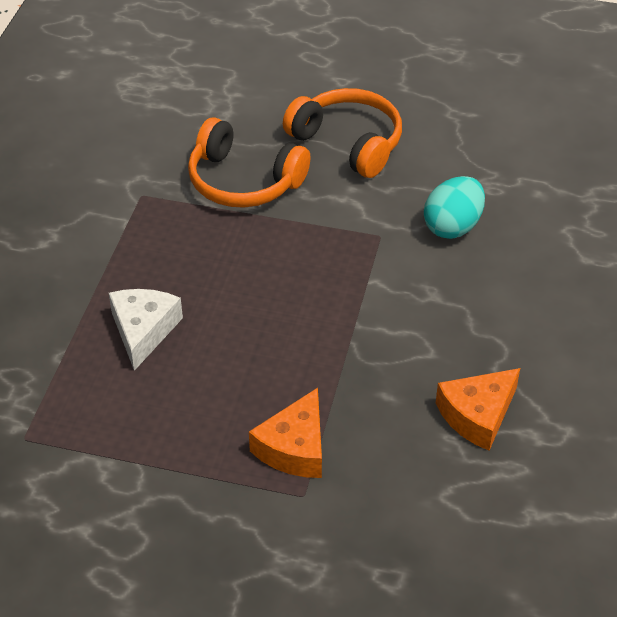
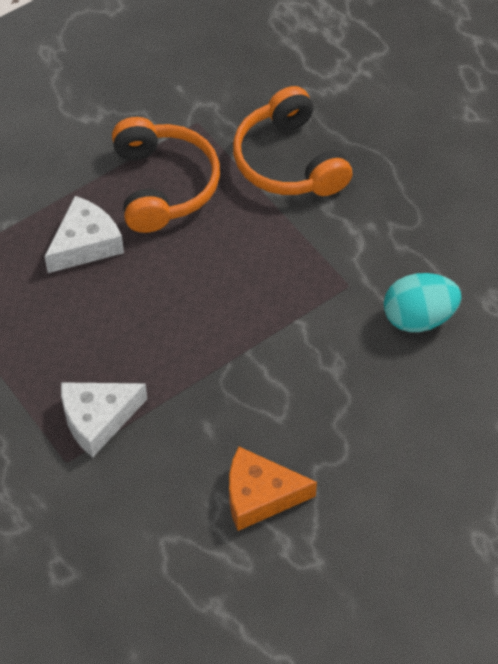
camera: 40 degrees right, 10 degrees up
(294, 448) = (98, 419): orange cheese -> white cheese
(348, 142) = (413, 179): orange headphones -> orange headphones (163, 185)

